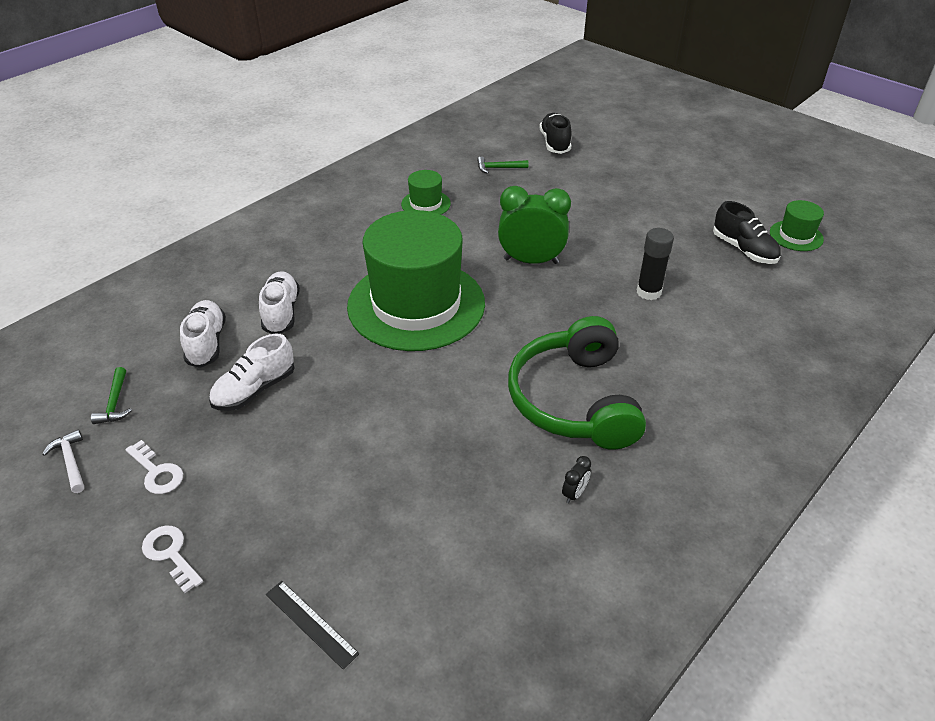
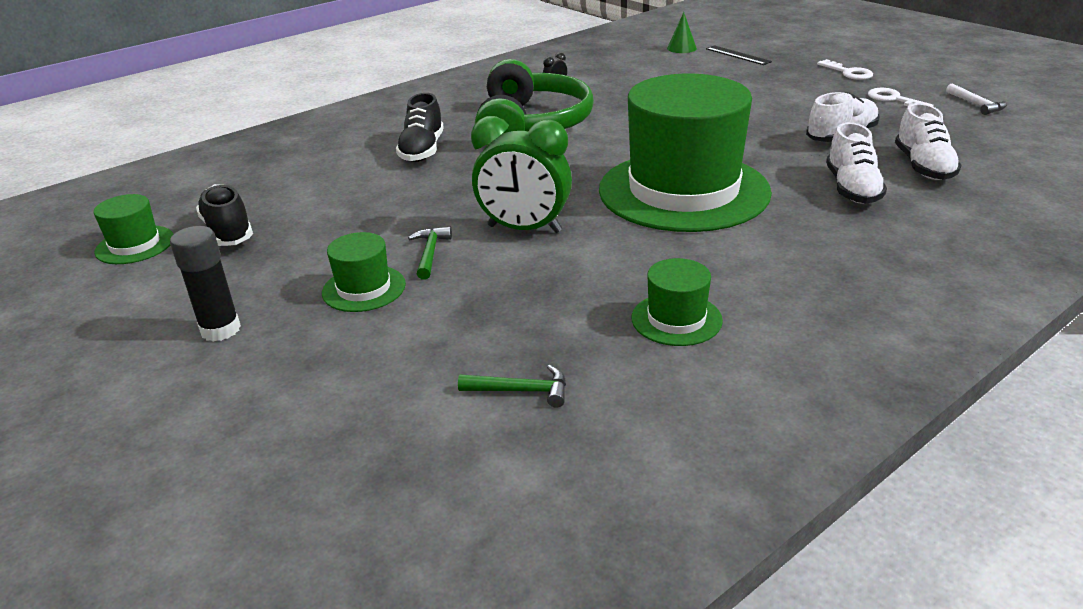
camera: 170 degrees left, 10 degrees down
(115, 402) = (978, 131): green hammer -> green hammer (430, 253)
(400, 657) = (681, 48): none -> green cone
(555, 143) = (364, 457): black shoe -> black shoe (422, 150)
(611, 213) = (364, 288): none -> green hat
(648, 292) = (396, 193): black glue stick -> black glue stick (220, 330)

